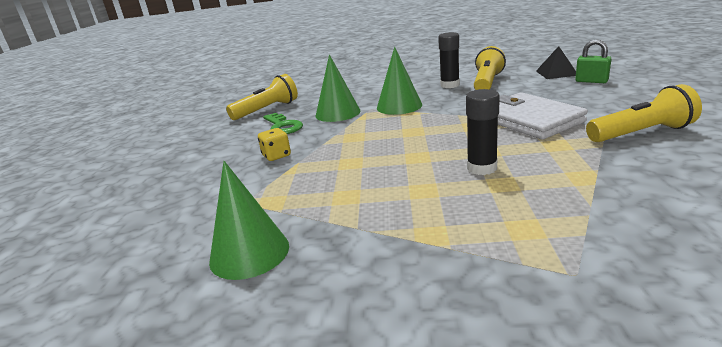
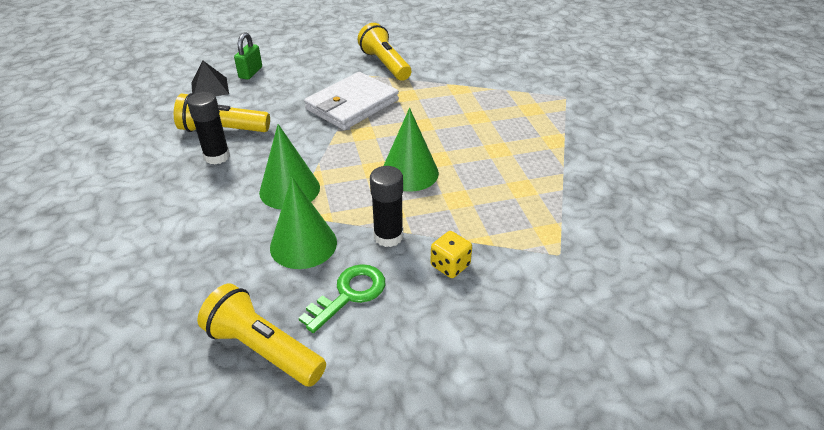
camera: 110 degrees left, 15 degrees up
(249, 253) = (623, 220): green cone -> green cone (409, 173)
(482, 168) = (454, 125): black glue stick -> black glue stick (388, 236)

